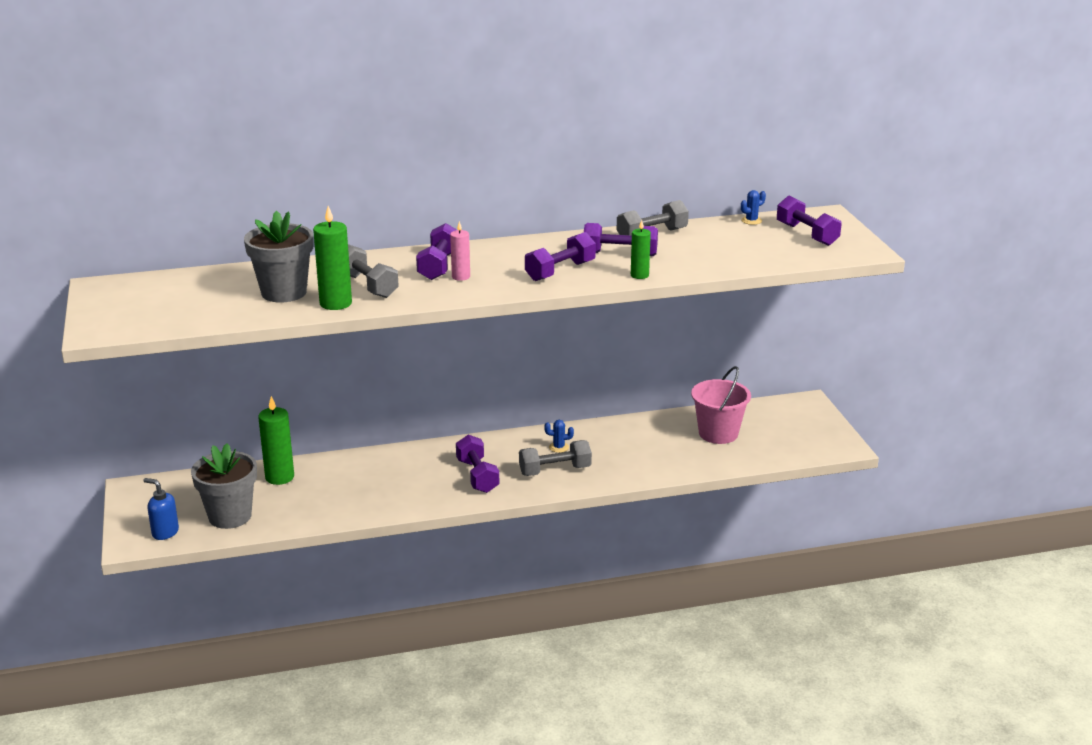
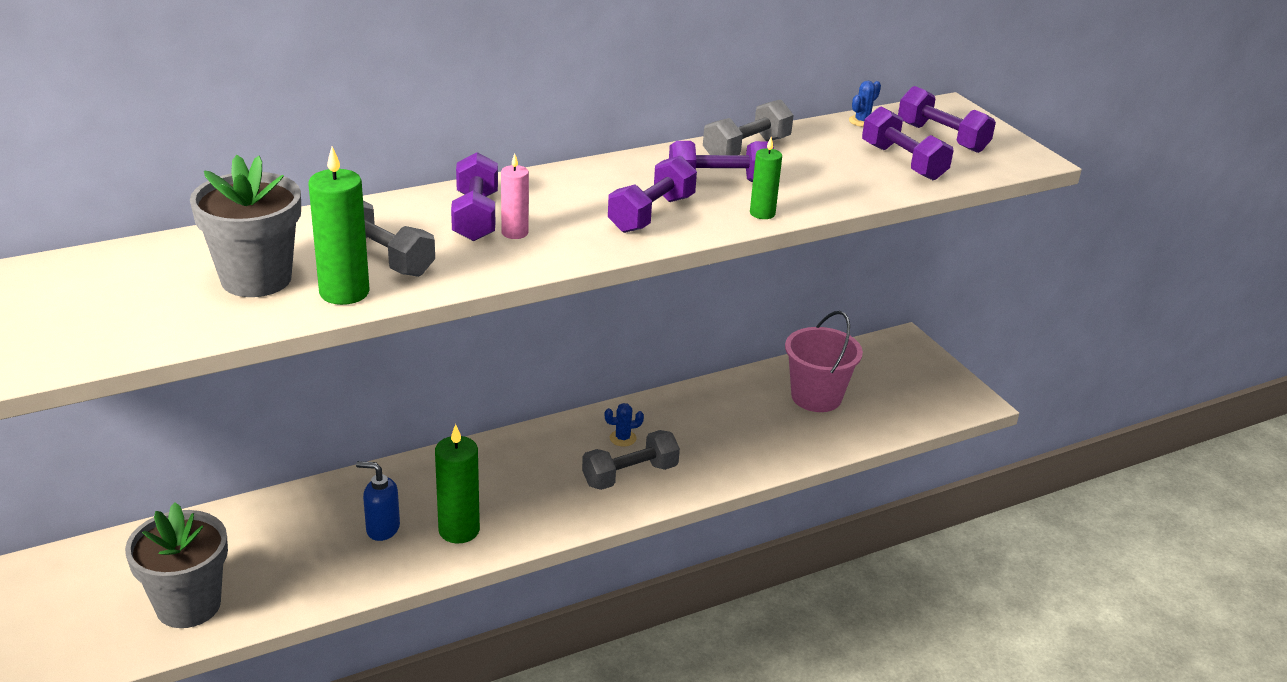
camera: 15 degrees left, 5 degrees up
(165, 532) = (92, 647): blue soap dispenser -> blue soap dispenser (382, 529)
(279, 477) = (247, 528): green candle -> green candle (459, 530)
(477, 476) = (528, 495): purple dumbbell -> purple dumbbell (903, 162)

